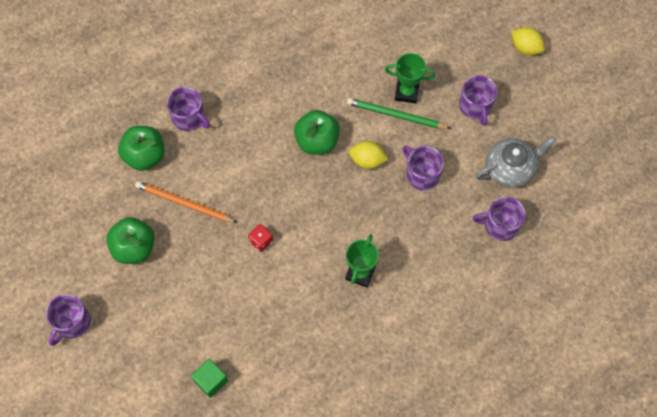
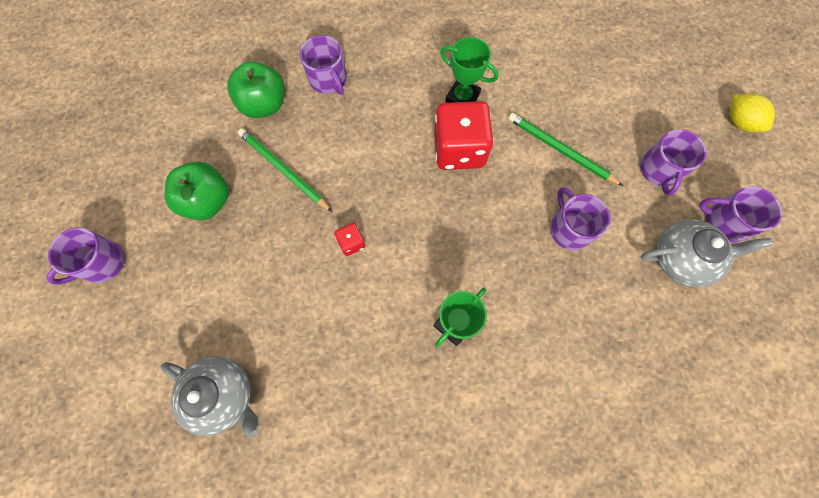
camera: 20 degrees right, 5 degrees up
(184, 203) = (283, 170): orange pencil -> green pencil
(211, 380) = (223, 395): green cube -> grey teapot
(317, 141) = (459, 150): green apple -> red dice
(367, 160) = (509, 191): yellow lemon -> none
(406, 92) = (581, 128): green trophy -> green trophy (462, 97)
(500, 225) = (649, 325): purple mug -> purple mug (724, 222)

